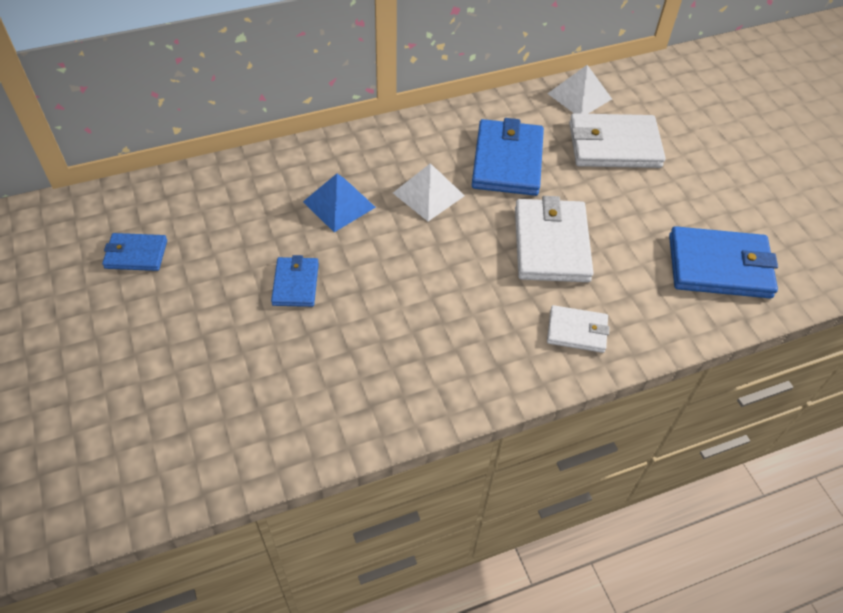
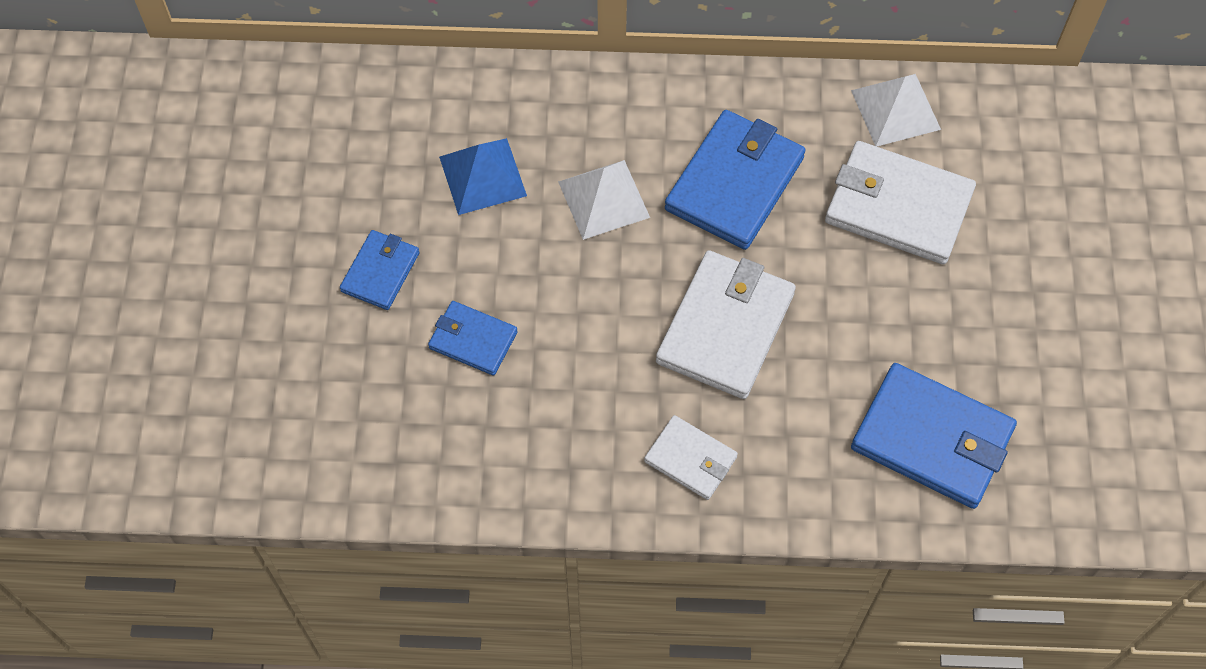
camera: 25 degrees right, 10 degrees up
(136, 254) = (212, 165): blue wallet -> blue wallet (473, 340)

